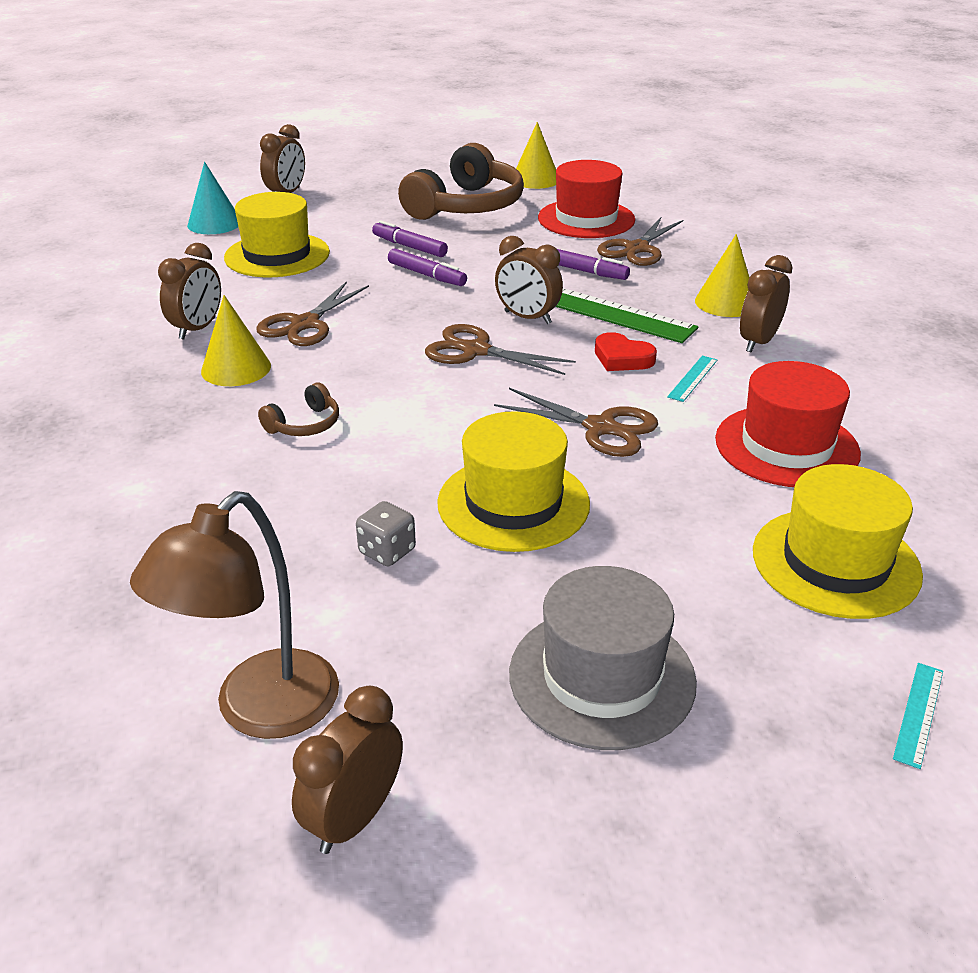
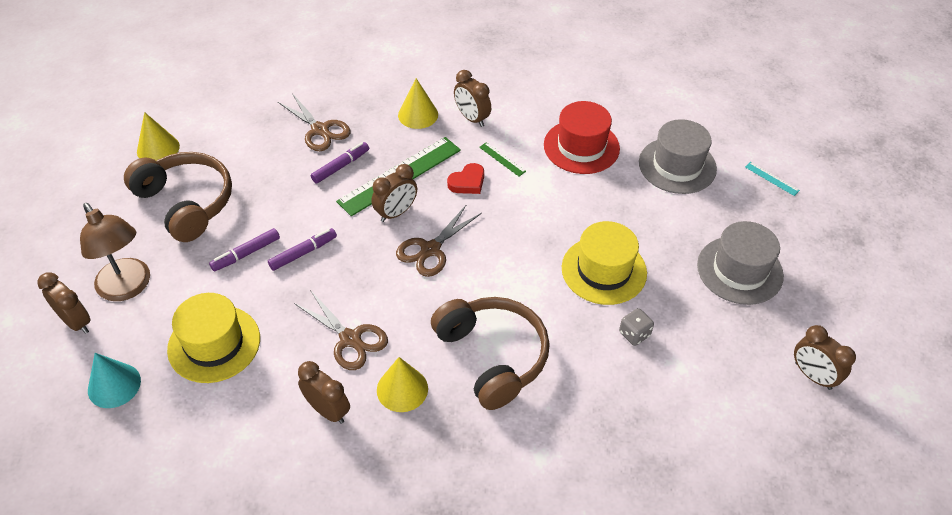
camera: 75 degrees left, 15 degrees up
(259, 711) = (746, 405): brown lamp -> brown lamp (128, 288)
(304, 424) = (493, 356): brown headphones -> brown headphones, size x2.31
(586, 219) = (254, 141): red hat -> none
(601, 428) = (541, 214): brown scissors -> none
(692, 378) = (502, 159): turquoise ruler -> green ruler
(835, 562) = (677, 165): yellow hat -> grey hat

